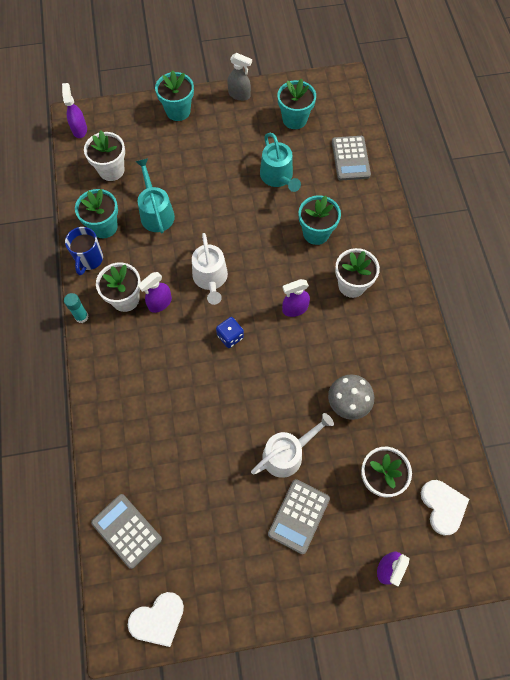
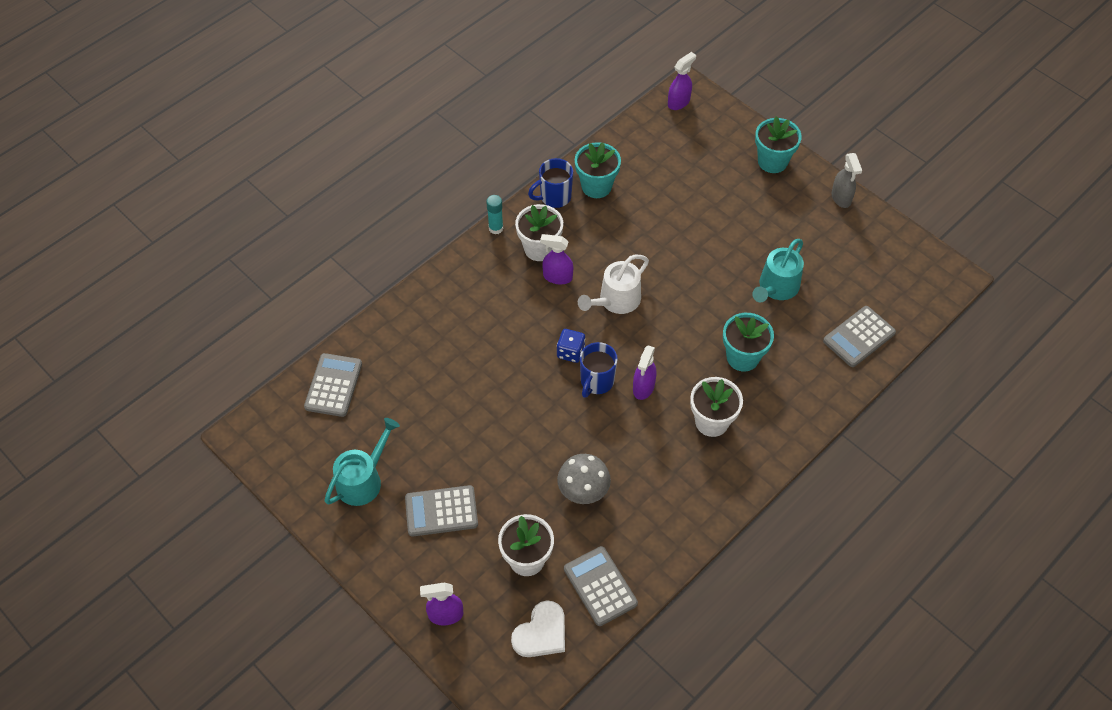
camera: 55 degrees right, 10 degrees down
(111, 170) = (659, 153): white flower pot -> none
(156, 213) = (646, 215): turquoise watering can -> turquoise watering can (363, 480)
(158, 619) = (277, 455): white heart -> none
(267, 336) = (596, 382): none -> blue mug
(287, 454) = (492, 467): white watering can -> none
(294, 119) = (858, 261): turquoise flower pot -> none
(294, 309) = (643, 387): purple spray bottle -> purple spray bottle turned 105 degrees counterclockwise
(431, 441) = (600, 586): none -> grey calculator

